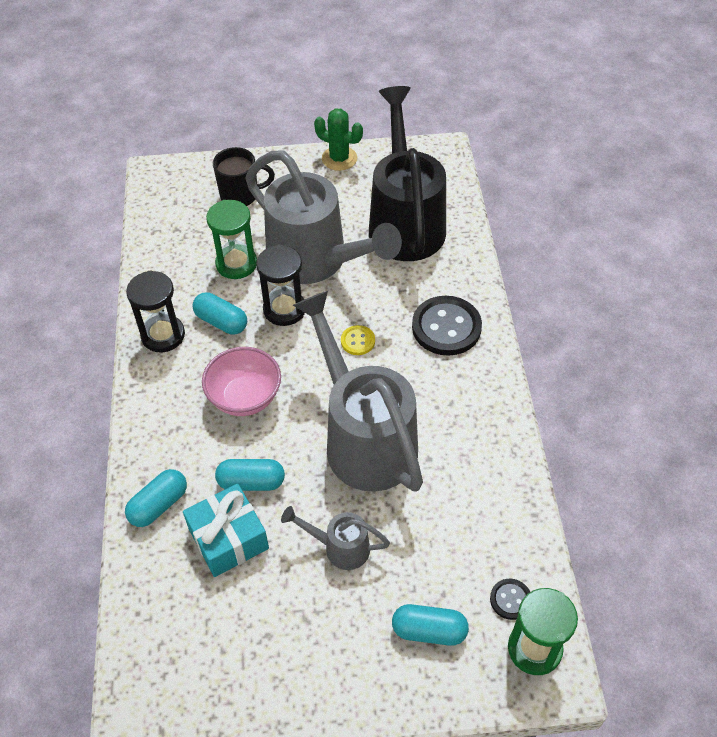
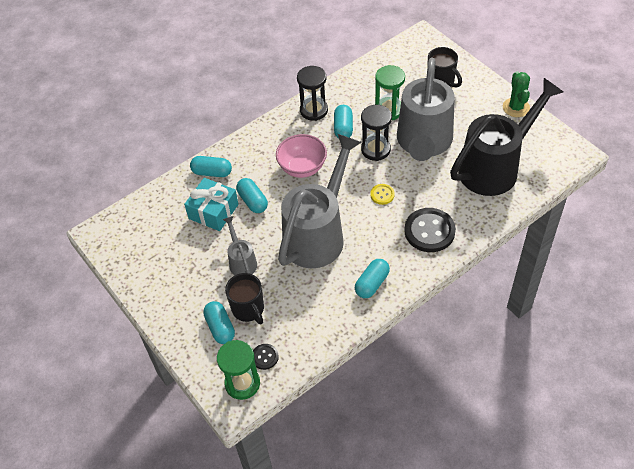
camera: 60 degrees right, 0 degrees up
(423, 580) = (248, 309): none -> black mug
(479, 423) = (372, 284): none -> turquoise capsule

